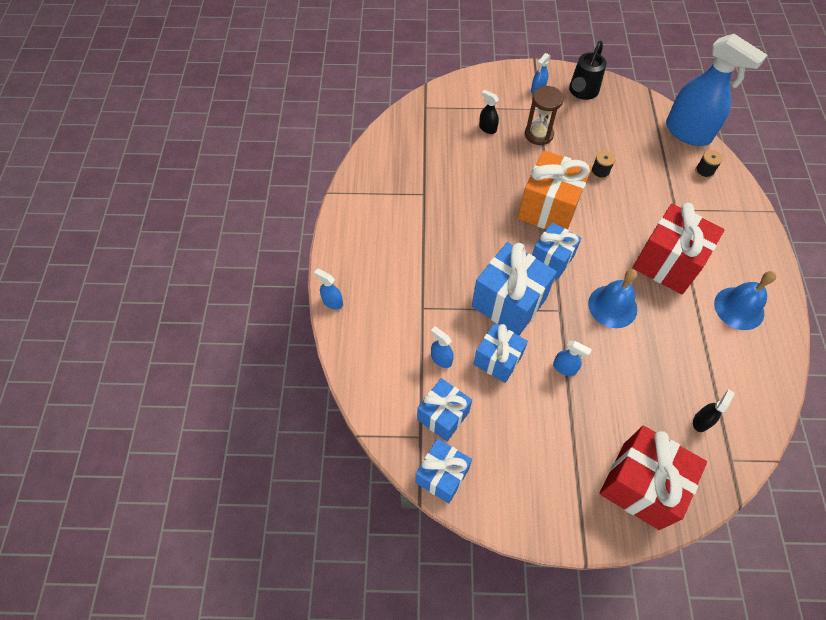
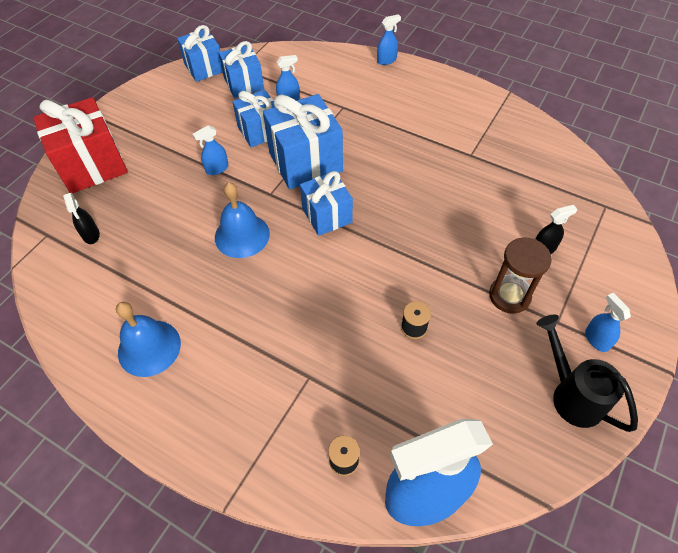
camera: 120 degrees right, 5 degrees down
(549, 208) = (391, 246): orange gift -> none
(667, 263) = (249, 315): red gift -> none

